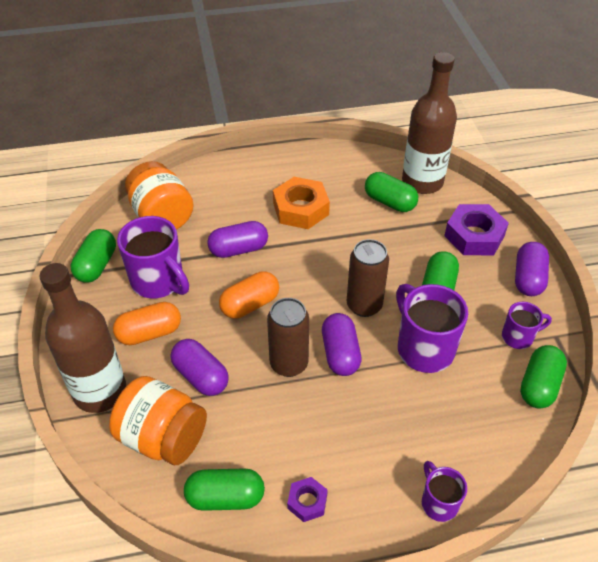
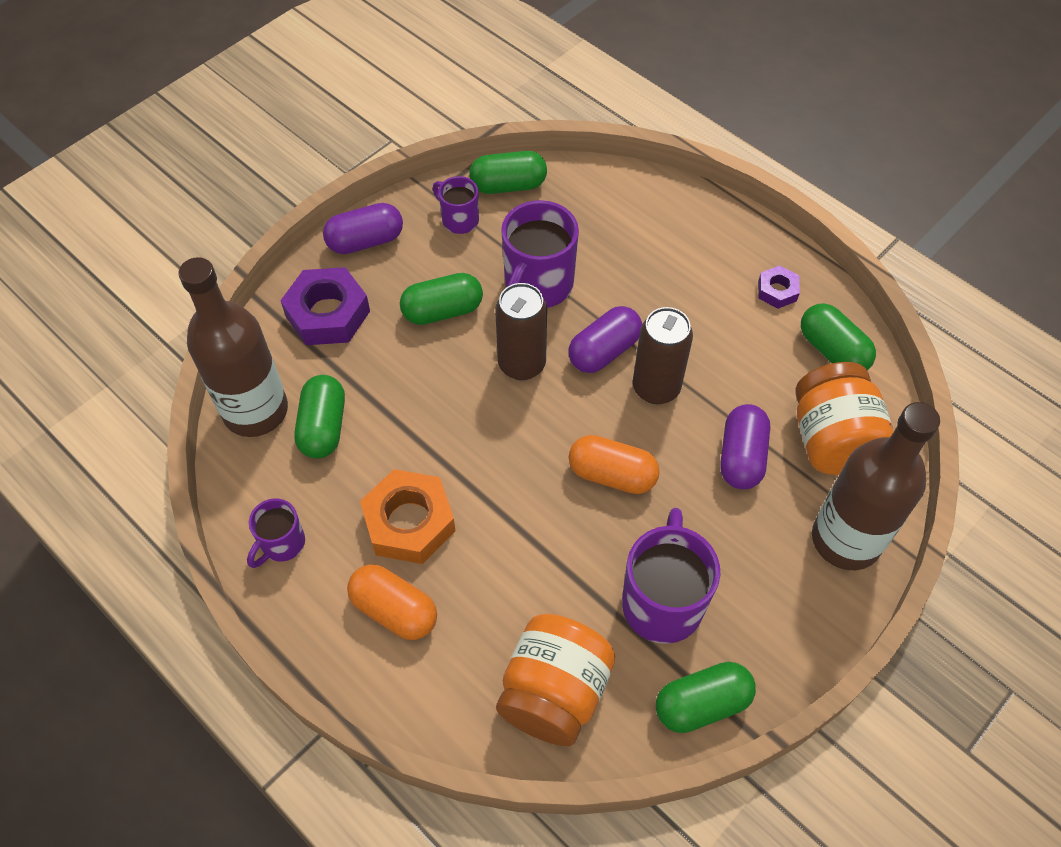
camera: 125 degrees left, 10 degrees up
(149, 333) = (738, 550): orange capsule -> orange capsule (394, 610)
(238, 249) = (538, 547): purple capsule -> none
(438, 502) = (691, 206): purple mug -> purple mug (282, 544)

